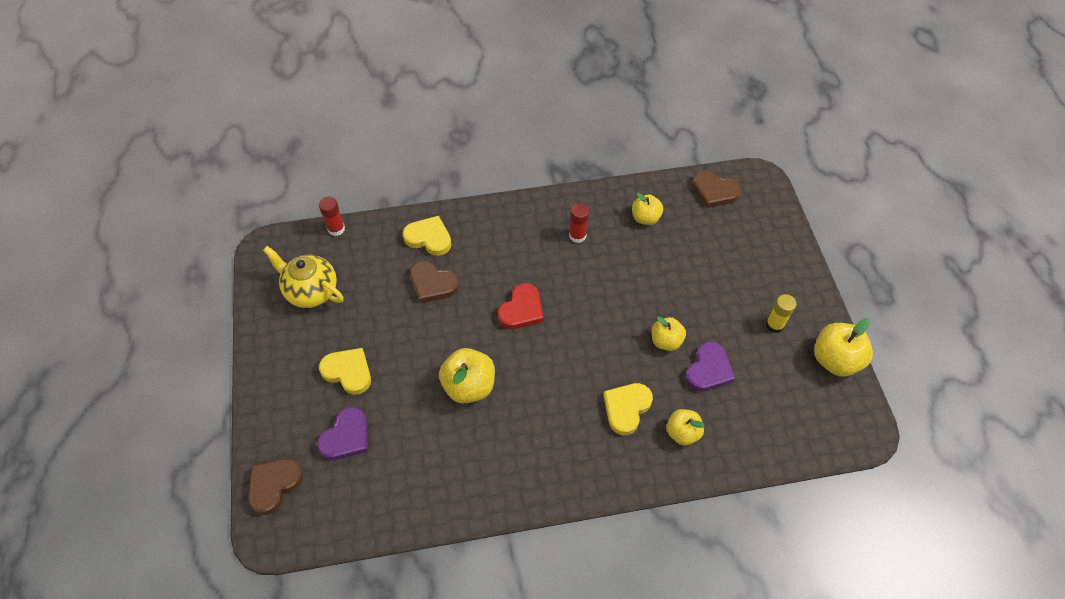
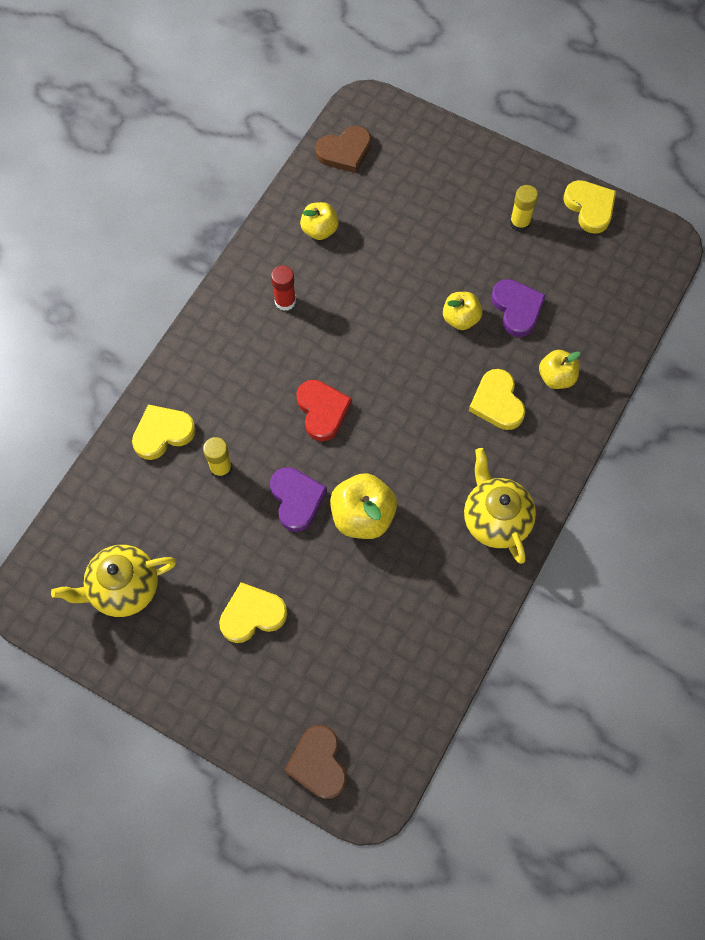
camera: 50 degrees left, 10 degrees up
(336, 229) = (66, 513): red glue stick -> none
(346, 437) = (322, 663): purple heart -> purple heart (296, 499)
(433, 284) = (221, 468): brown heart -> yellow glue stick
(538, 470) = (495, 519): none -> yellow teapot
(835, 360) = (590, 207): yellow apple -> yellow heart

